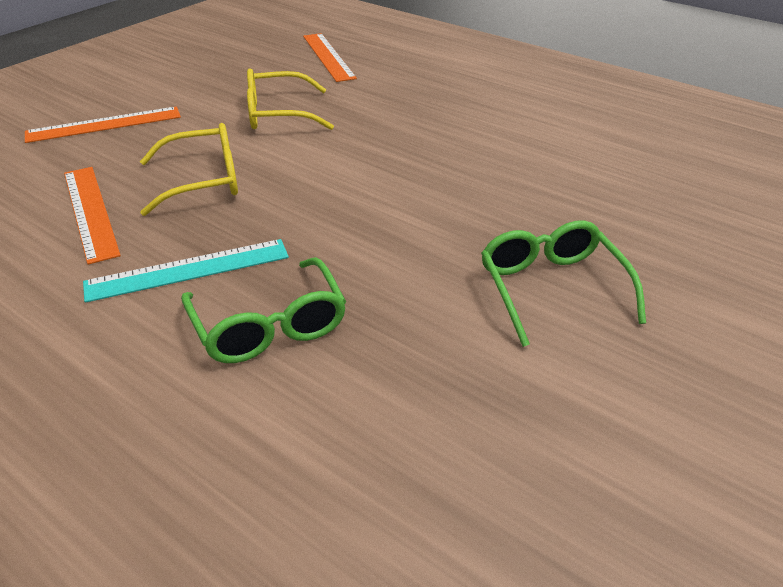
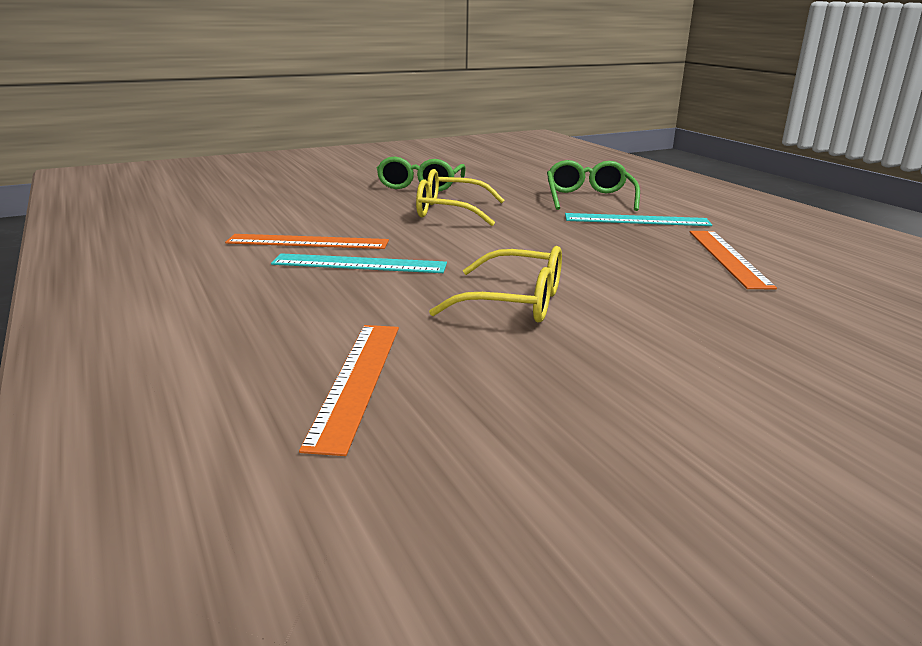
camera: 155 degrees left, 15 degrees down
(104, 124) = (760, 336): orange ruler -> orange ruler (307, 242)
(204, 181) = (621, 259): yellow glasses -> yellow glasses (449, 211)
(423, 121) = (359, 264): none -> turquoise ruler

